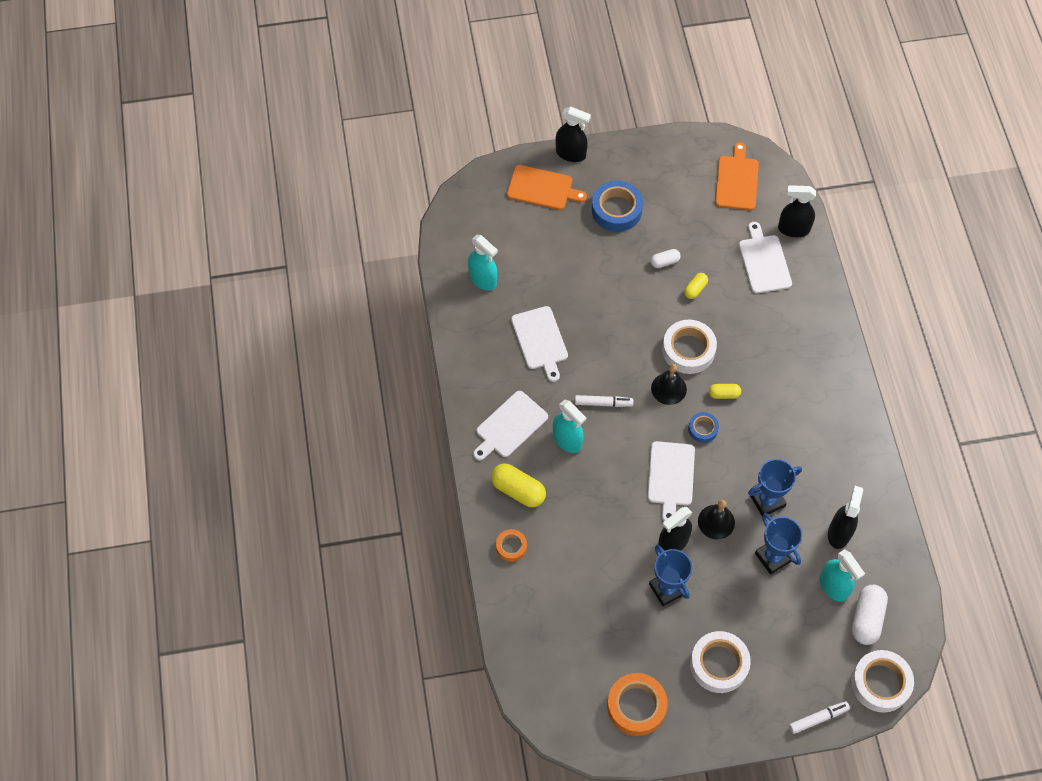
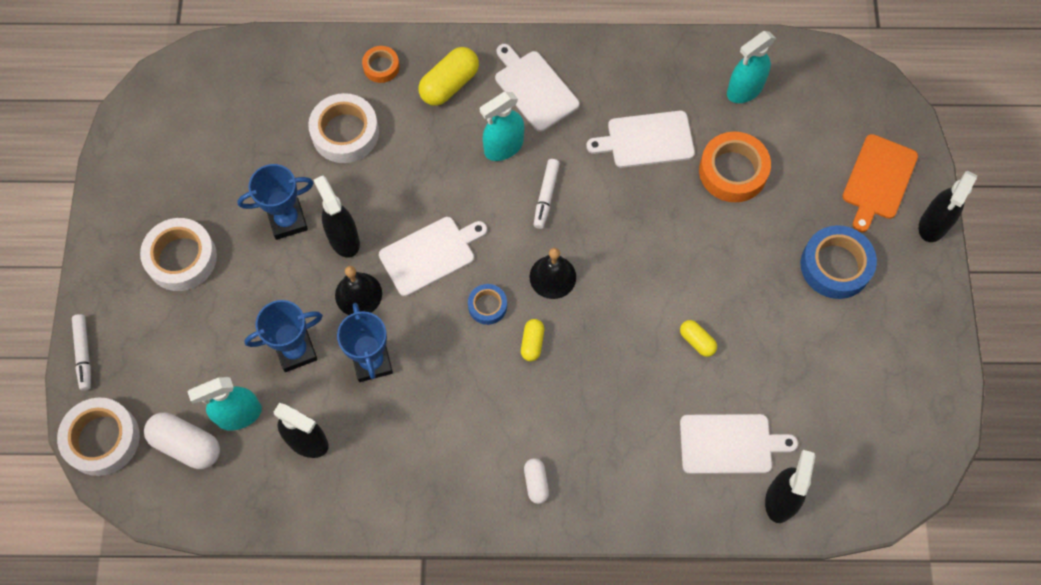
camera: 100 degrees right, 5 degrees up
(636, 706) = (160, 161): orange tape -> orange tape (733, 171)
(664, 262) = (745, 311): white capsule -> white capsule (536, 483)
(671, 476) = (430, 254): white cutting board -> white cutting board turned 135 degrees clockwise
(688, 350) = (605, 312): white tape -> white tape (345, 133)
(736, 181) = (872, 438): orange cutting board -> none

